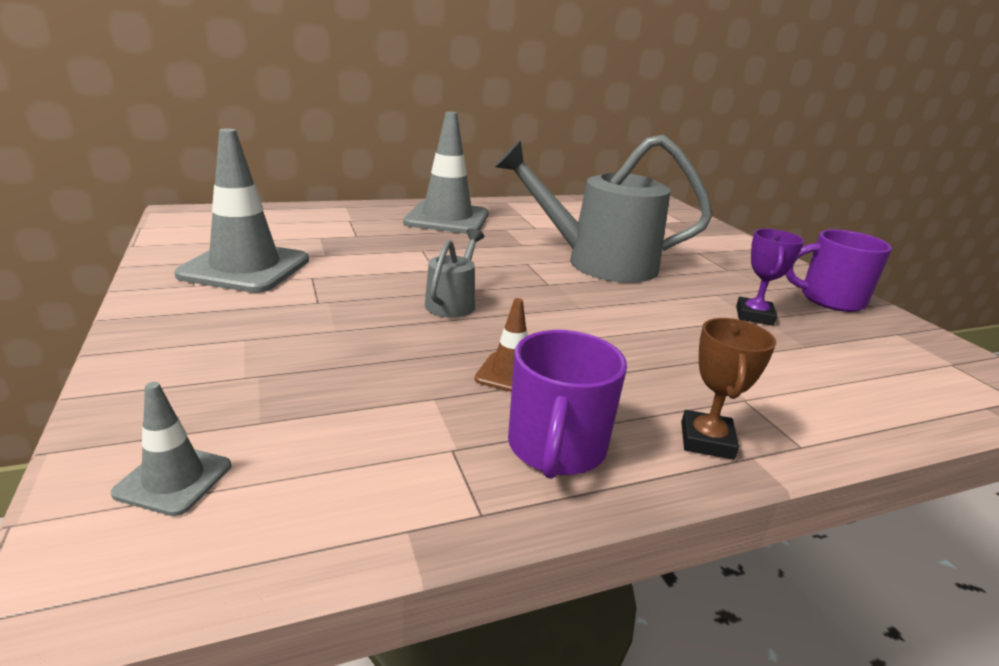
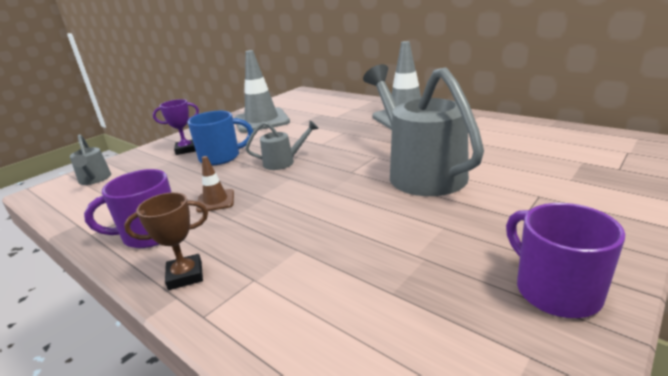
camera: 65 degrees right, 0 degrees up
(174, 479) = (94, 180): grey traffic cone -> grey watering can
(342, 332) = (221, 157): none -> blue mug
(754, 316) = (422, 254): purple trophy -> purple trophy (186, 150)

